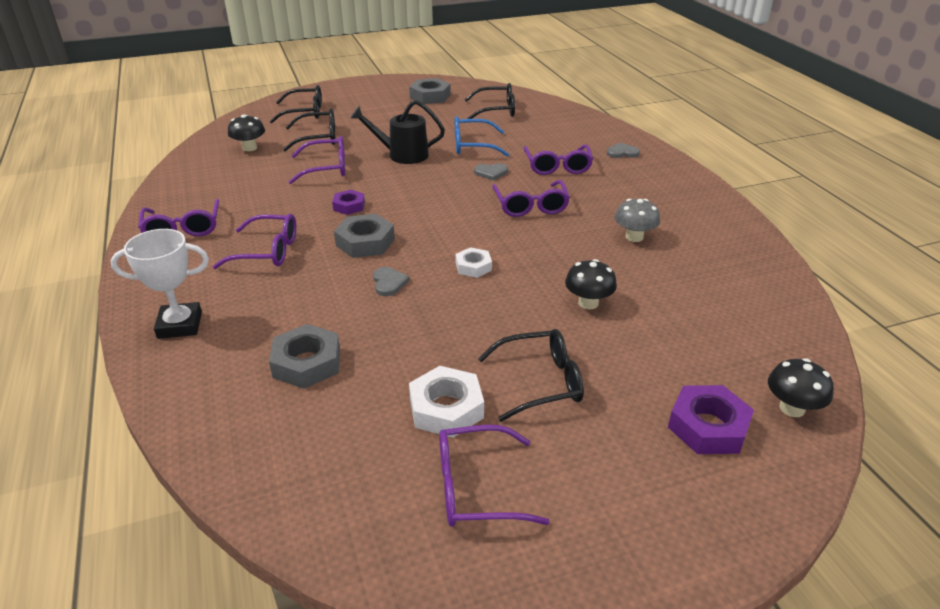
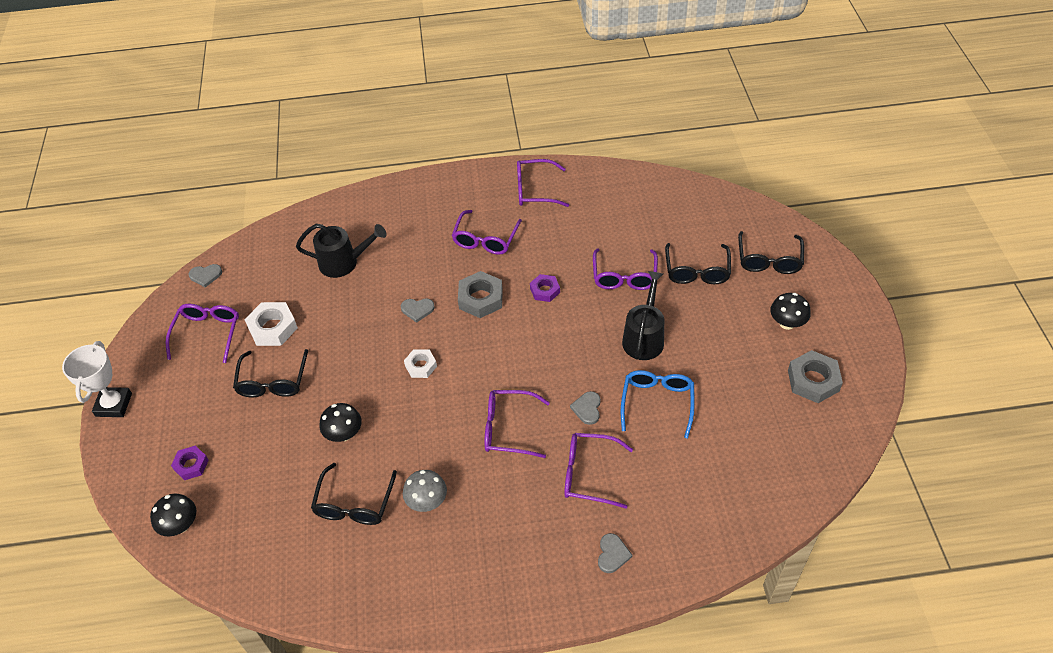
camera: 105 degrees right, 15 degrees up
(180, 325) = (408, 201): white trophy -> white trophy (114, 405)
(249, 148) = (680, 220): black mushroom -> black mushroom (787, 323)
(307, 363) = (344, 262): grey nut -> black watering can
(341, 539) = (205, 275): none -> grey heart
(496, 110) = (761, 445): black glasses -> black glasses (354, 503)
(708, 426) = (191, 465): purple nut -> purple nut, size x0.62

